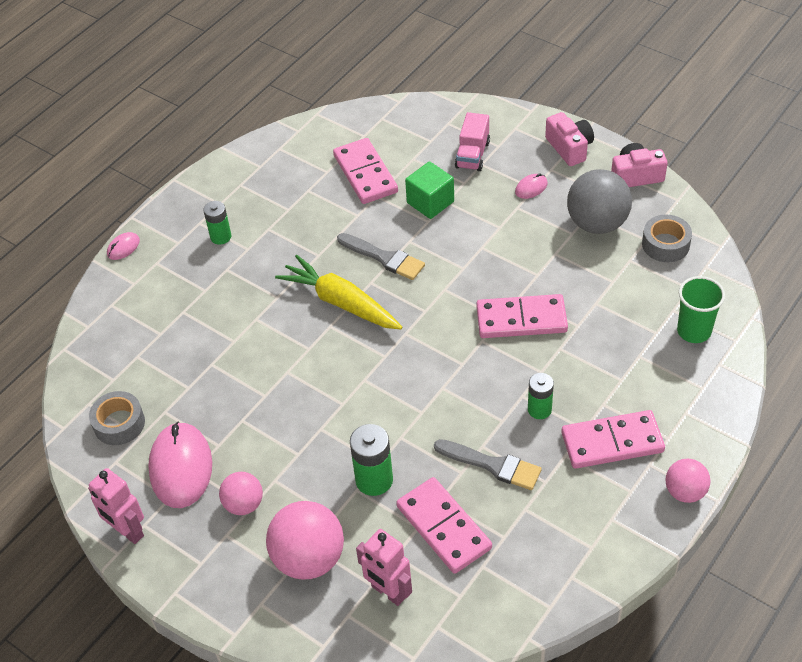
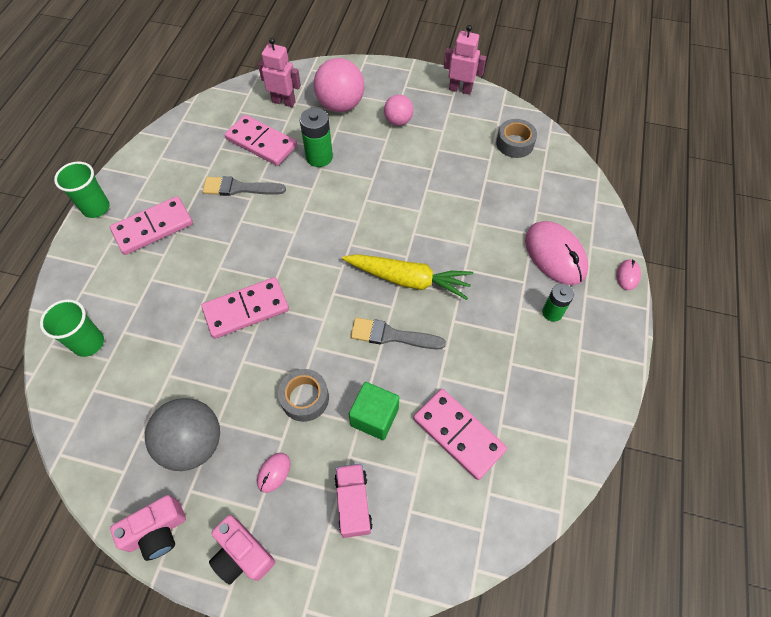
camera: 155 degrees right, 10 degrees up
(181, 467) = (453, 130): pink mouse -> pink mouse (555, 255)
(539, 409) = (213, 236): green battery -> none
(665, 244) = (118, 437): grey tape -> grey tape (305, 398)
(685, 492) = (96, 208): pink ball -> green cup

